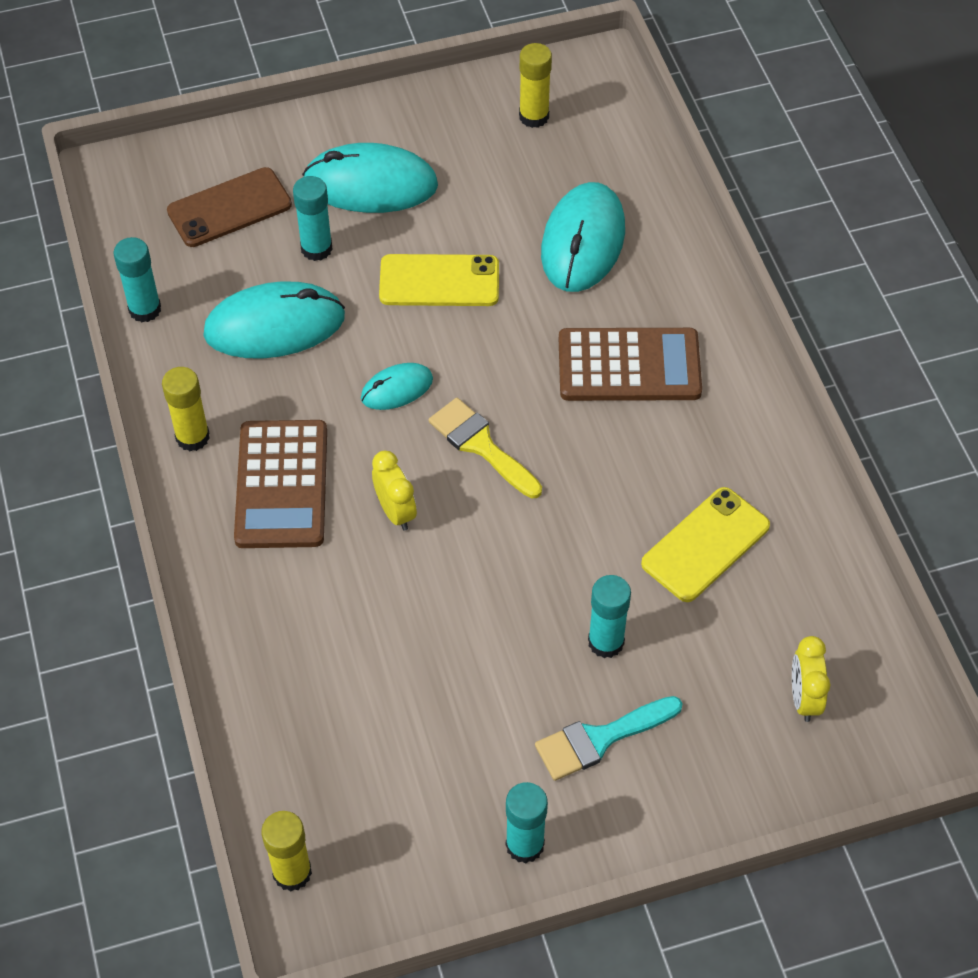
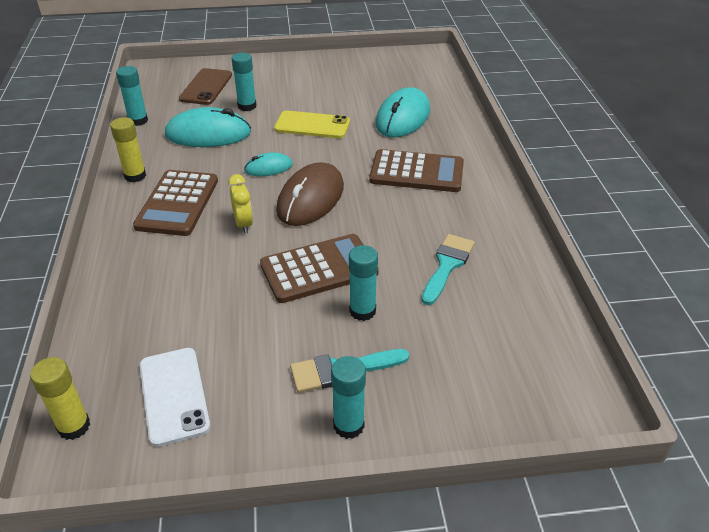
camera: 10 degrees right, 15 degrees down
(229, 208) = (206, 87): brown phone -> brown phone turned 60 degrees counterclockwise
(370, 184) = (288, 85): turquoise mouse -> none
(400, 810) = (174, 395): none -> white phone
(481, 445) = (311, 198): yellow brush -> brown mouse
(525, 845) = (260, 434): turquoise glue stick -> turquoise glue stick (348, 425)
(528, 579) = (319, 269): none -> brown calculator
(534, 116) = (389, 69): yellow glue stick -> none
(705, 545) = (447, 265): yellow phone -> turquoise brush
(804, 698) = (505, 365): yellow clock -> none

